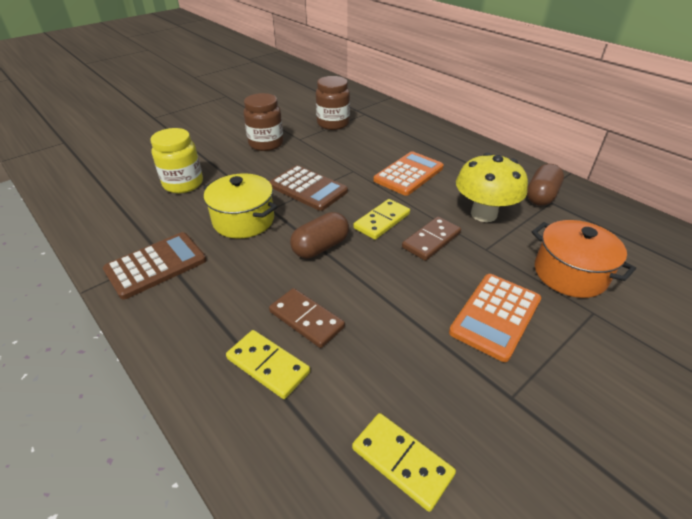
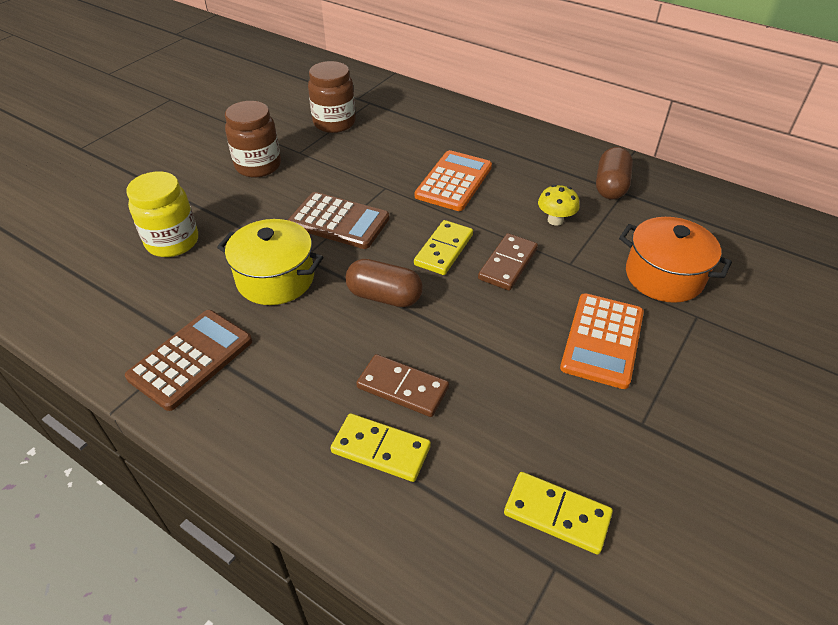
camera: 15 degrees left, 5 degrees up
(320, 247) = (384, 296): brown capsule -> brown capsule turned 75 degrees clockwise
(483, 214) = (555, 220): yellow mushroom -> yellow mushroom, size x0.52

